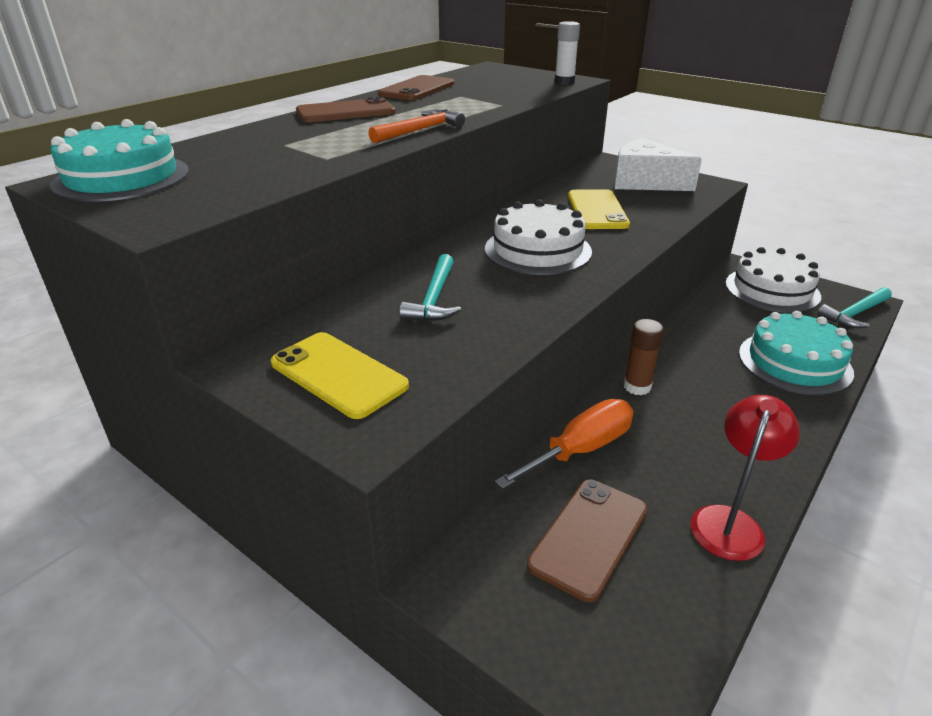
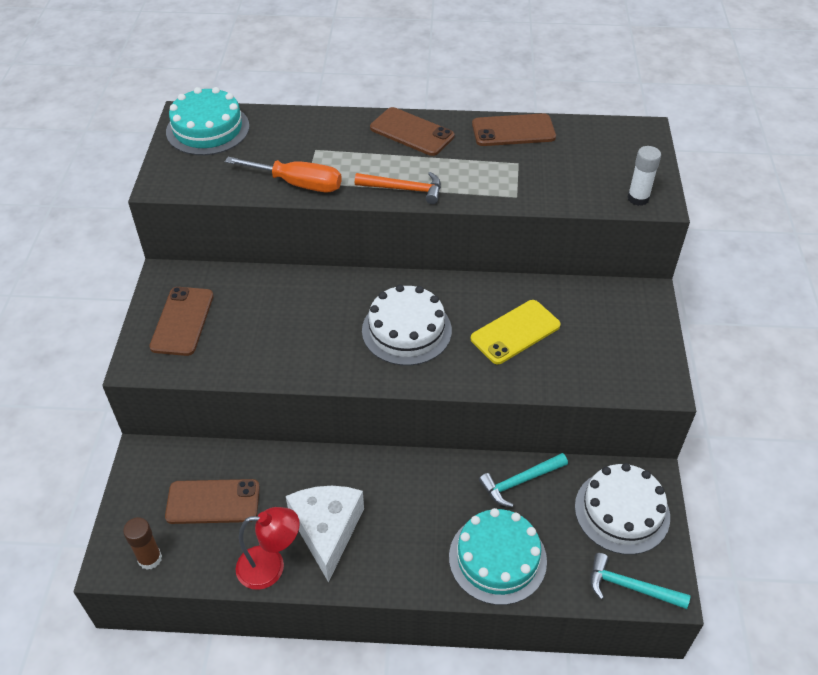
camera: 55 degrees right, 15 degrees up
(338, 374) = (182, 321): yellow phone -> brown phone
(434, 298) = (292, 314): turquoise hammer -> turquoise hammer (520, 482)
(580, 450) = (287, 466): orange screwdriver -> orange screwdriver (298, 184)
(637, 387) = (381, 469): brown glue stick -> brown glue stick (150, 558)
(645, 182) = (616, 337): white cheese -> white cheese (327, 530)

